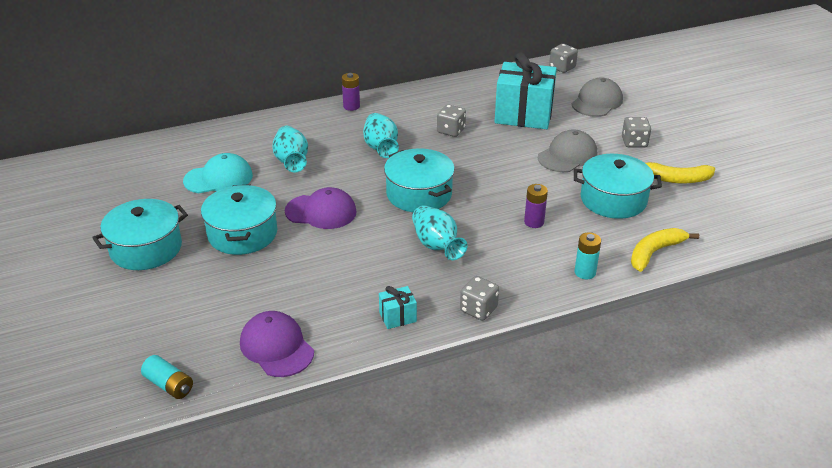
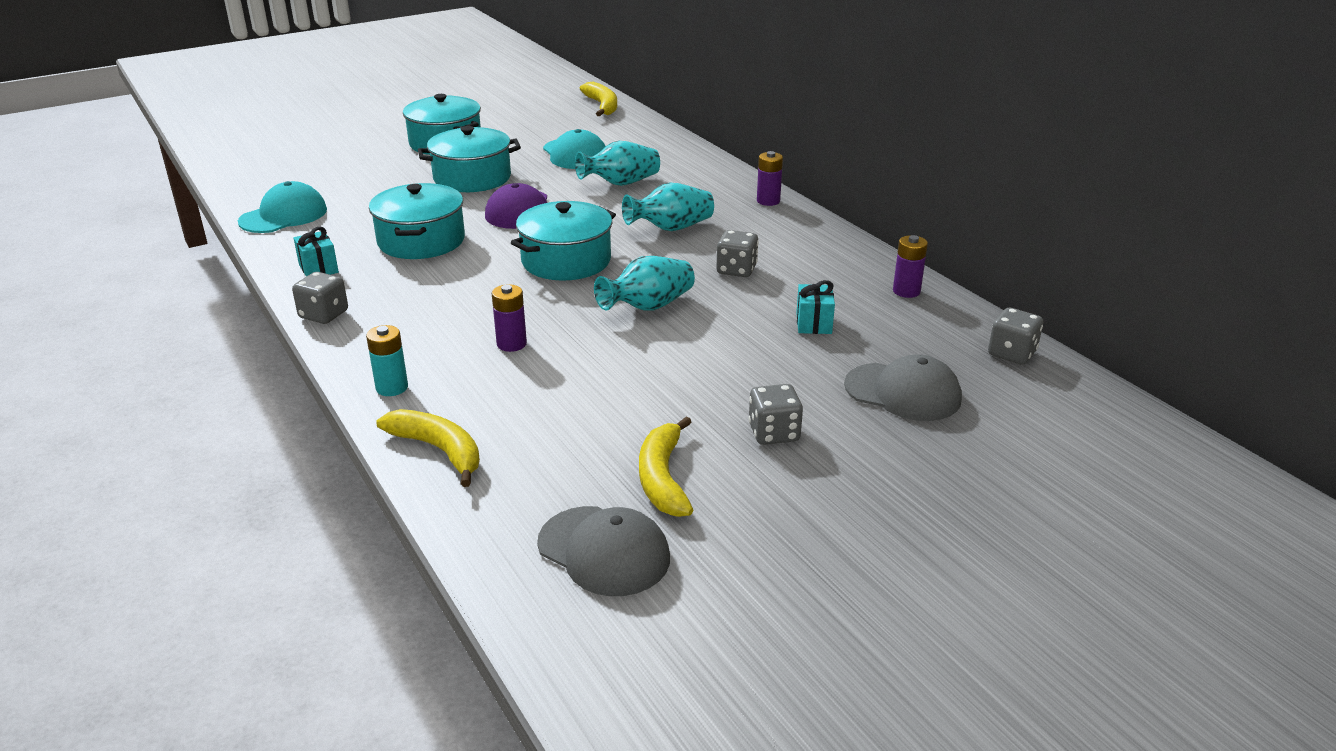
camera: 80 degrees right, 5 degrees down
(110, 157) = (602, 106): none -> yellow banana
(169, 385) = (244, 180): turquoise battery -> none
(276, 347) = (284, 215): purple cap -> turquoise cap
(437, 245) = (454, 280): turquoise vase -> turquoise vase (648, 306)
(491, 82) = (906, 291): none -> purple battery
(523, 115) = (814, 323): turquoise gift -> turquoise gift, size x0.44
(567, 155) = (702, 366): grey cap -> grey cap (604, 551)
(613, 199) = (582, 411): turquoise pot -> turquoise pot (421, 241)

